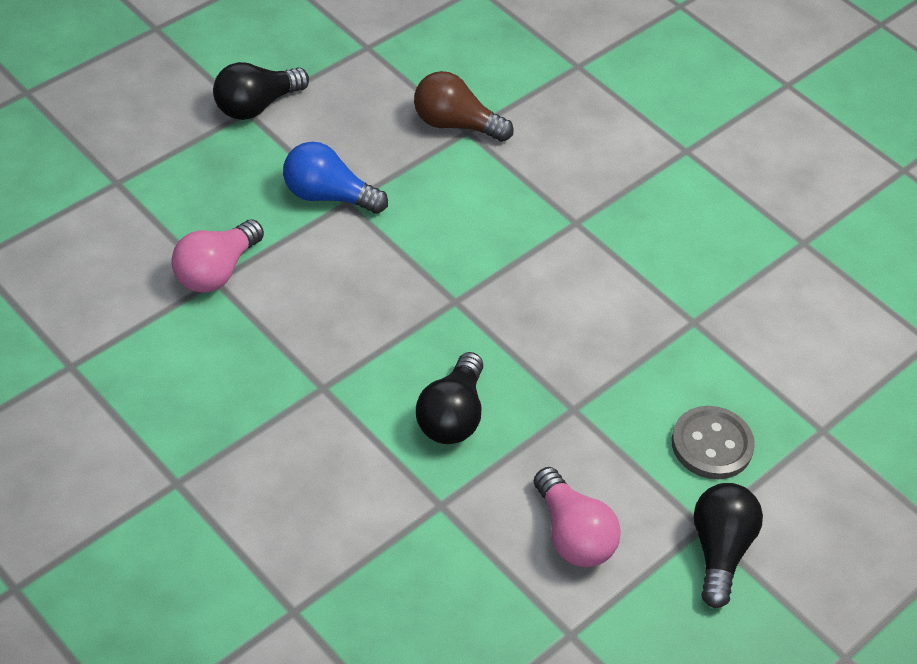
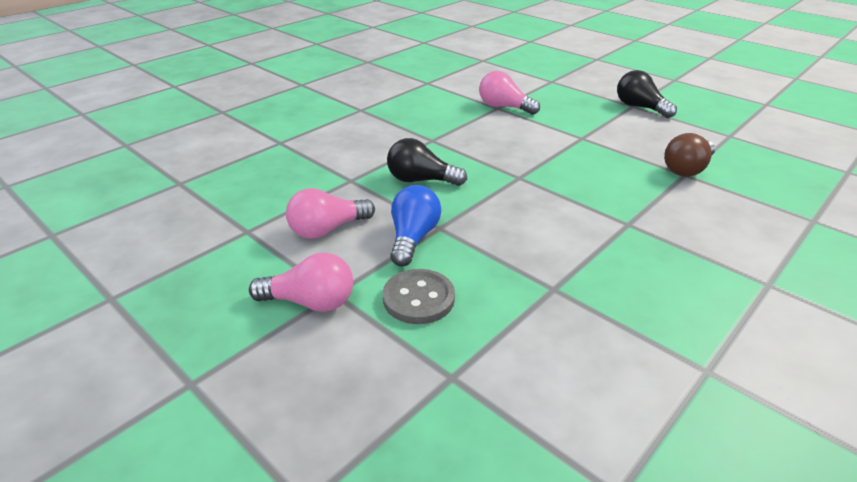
camera: 90 degrees right, 15 degrees down
(328, 195) = (583, 132): blue light bulb -> blue light bulb (413, 238)
(455, 124) = (687, 169): brown light bulb -> brown light bulb turned 150 degrees counterclockwise
(719, 550) = (311, 302): black light bulb -> pink light bulb

